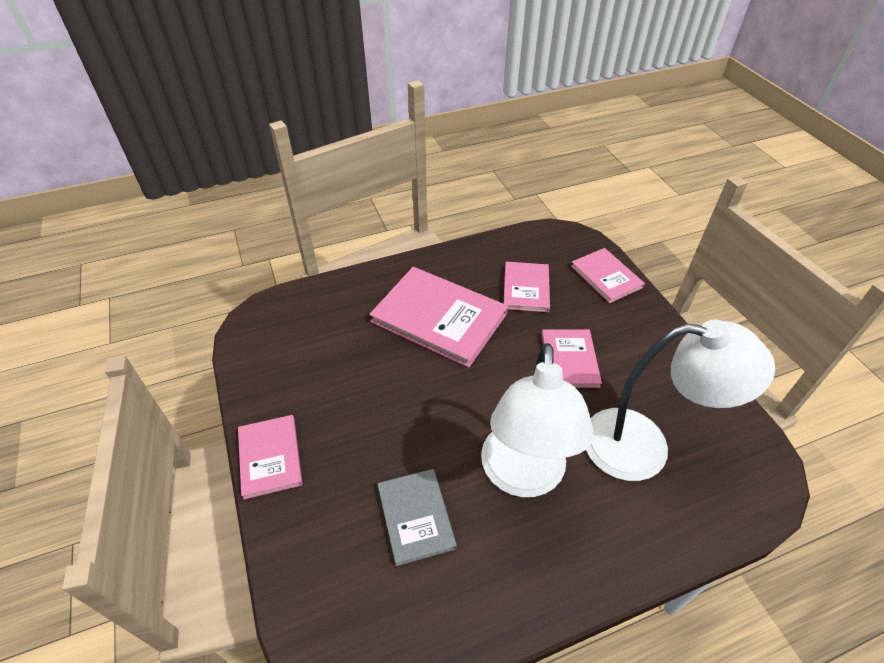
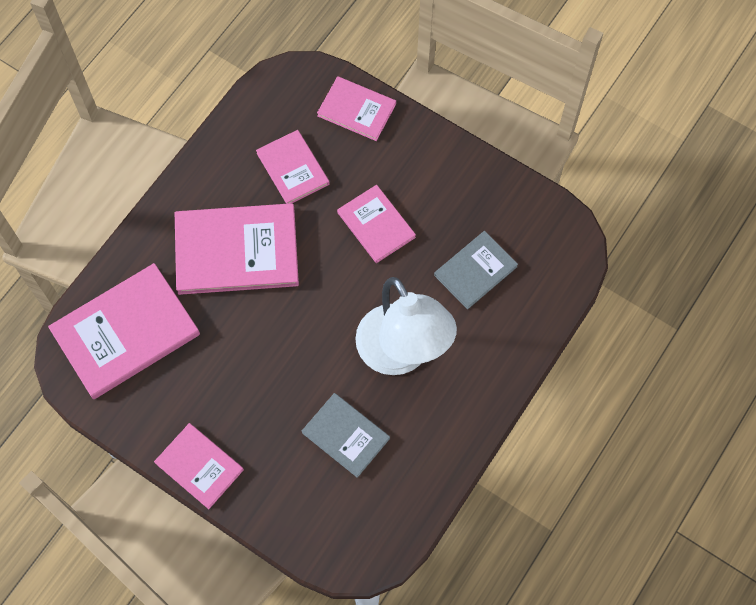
camera: 35 degrees left, 20 degrees up
(310, 325) = (125, 332): none -> pink book
(644, 446) = (475, 271): white lamp -> grey book

